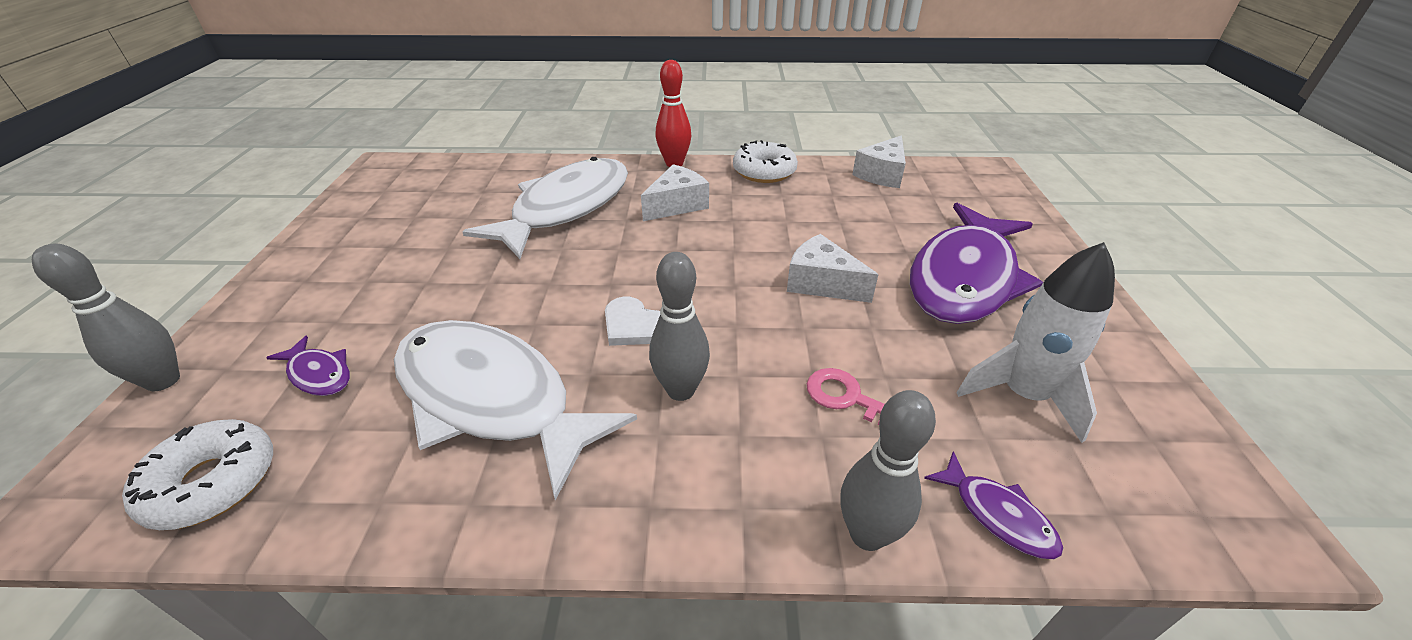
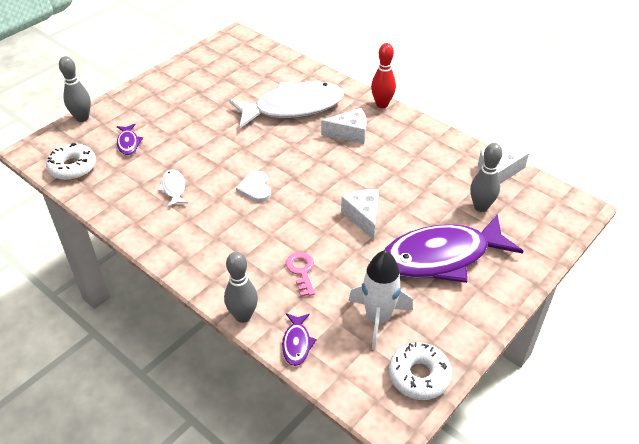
camera: 40 degrees right, 5 degrees up
(492, 399) = (174, 188): white fish -> white fish, size x0.41
(681, 390) = (242, 226): grey bowling pin -> grey bowling pin (480, 207)
(764, 171) = (426, 135): white donut -> white donut (419, 376)

